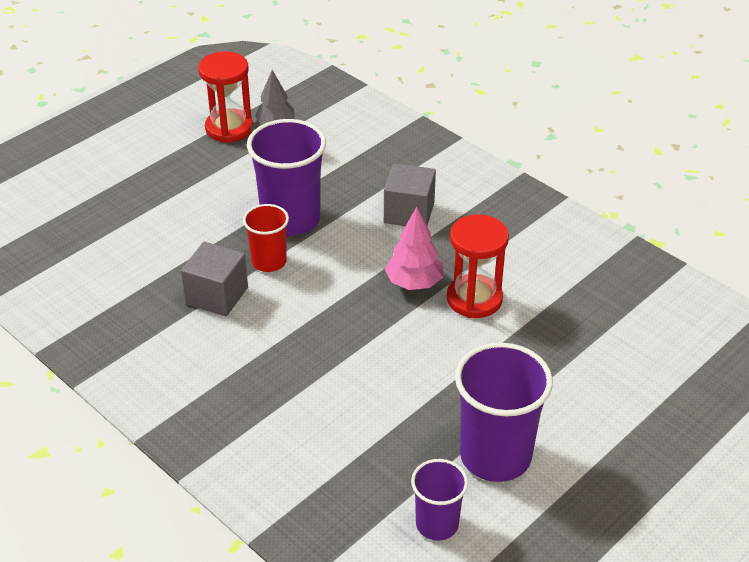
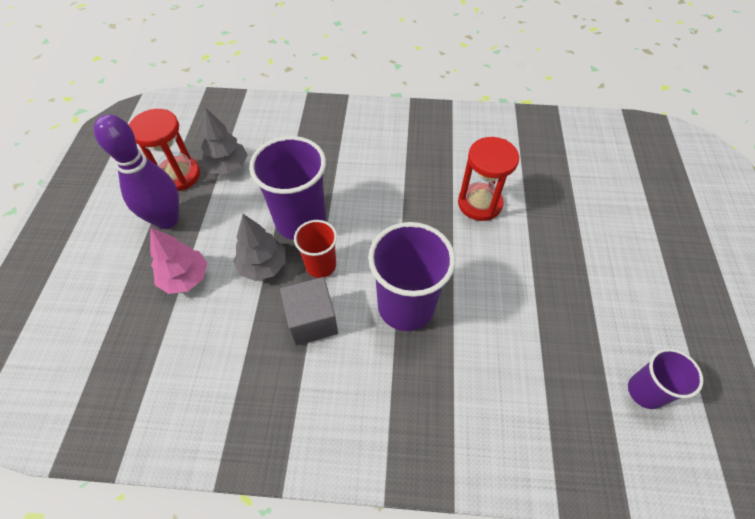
camera: 40 degrees left, 15 degrees up
(184, 158) = (167, 219): none -> purple bowling pin
(222, 235) = (263, 266): none -> grey tree
(409, 213) = (374, 166): grey cube -> none
(414, 283) = (432, 216): pink tree -> pink tree (185, 278)
(495, 456) = (616, 309): purple cup -> purple cup (406, 306)

